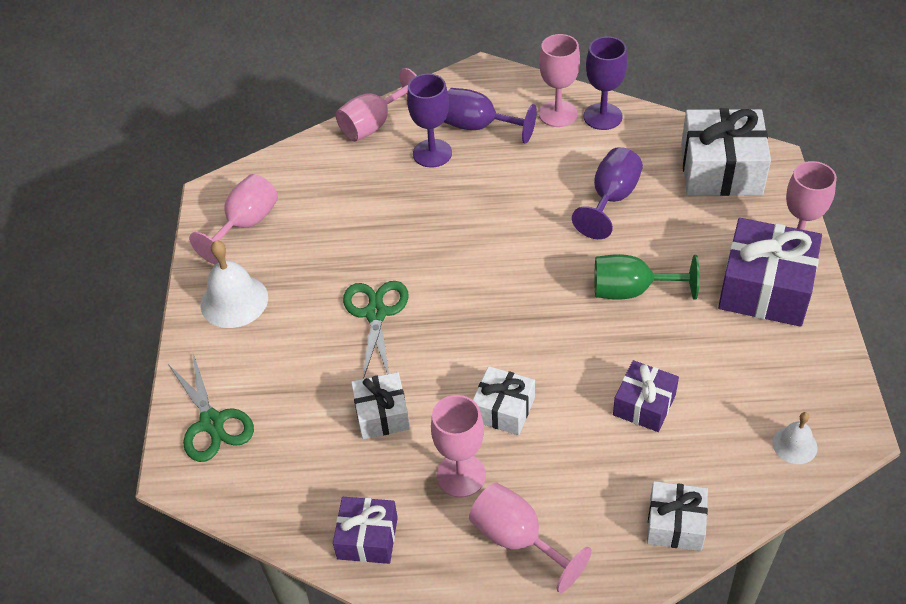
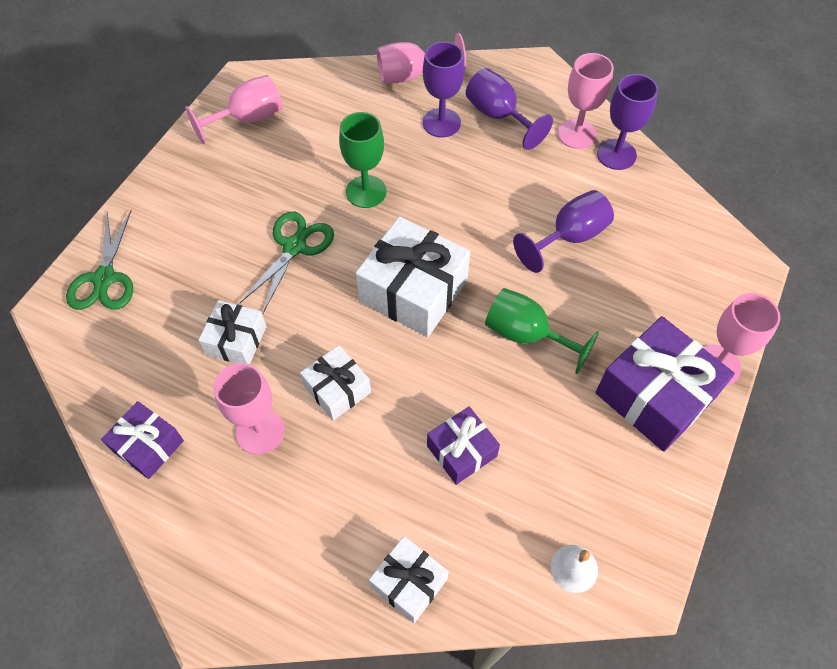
camera: 25 degrees right, 10 degrees up
(234, 301) = (193, 181): white bell -> none
(407, 239) = (366, 192): none -> green goblet
(517, 539) = (264, 517): pink goblet -> none
(721, 169) = (693, 256): white gift -> white gift (413, 290)

